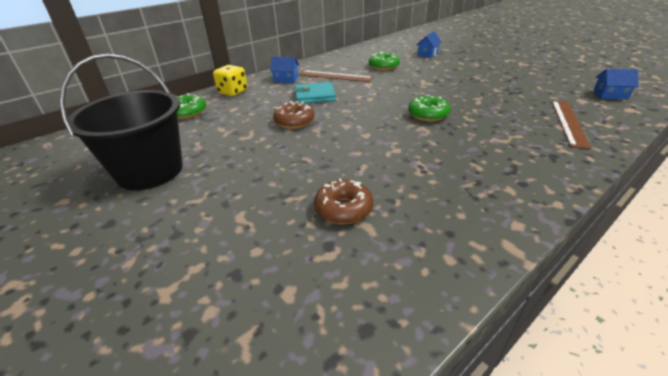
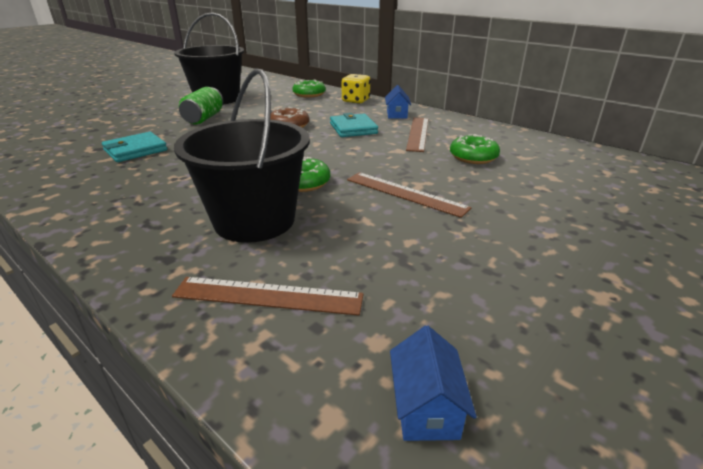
camera: 80 degrees right, 5 degrees down
(238, 173) = (204, 118): none -> green can
(343, 209) = (135, 150): brown donut -> turquoise wallet
(427, 54) = (568, 189): blue house -> none
(439, 86) = (405, 193): none -> brown ruler
(491, 129) = (254, 220): none -> black bucket

